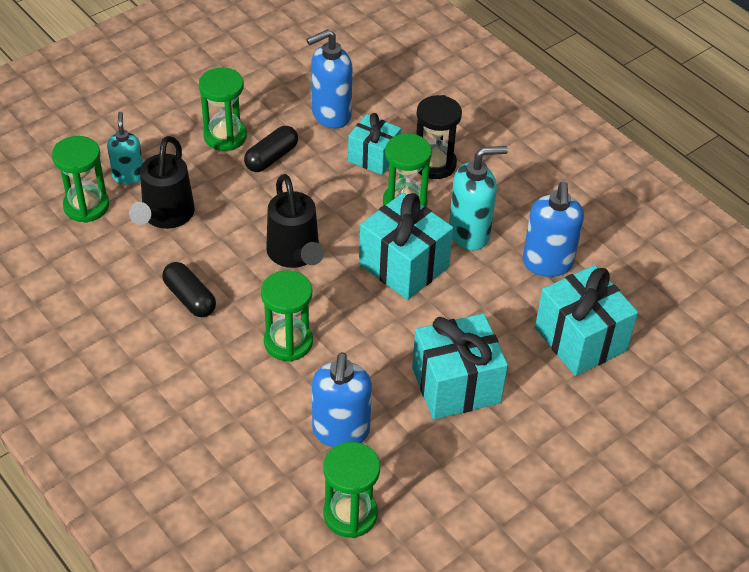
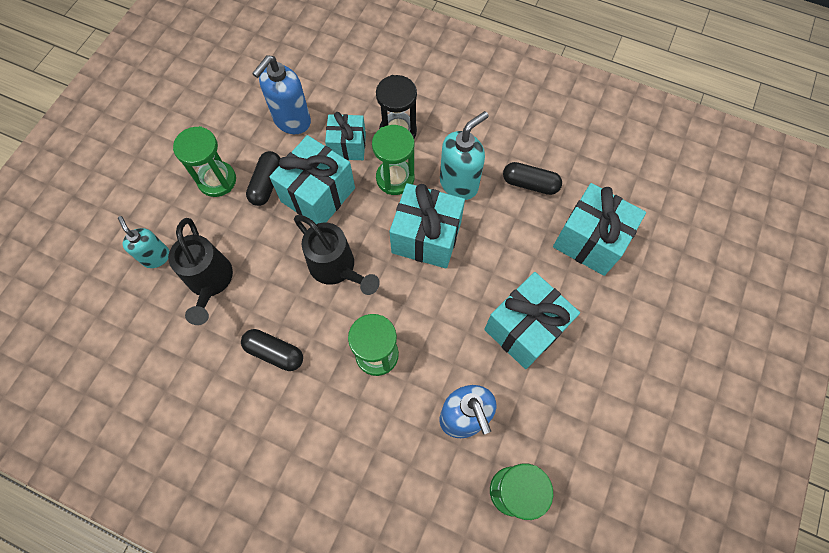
camera: 25 degrees left, 20 degrees up
(86, 206) = (136, 304): green hourglass -> none
(316, 186) = (318, 195): none -> turquoise gift
(547, 263) = (530, 184): blue soap dispenser -> black capsule

